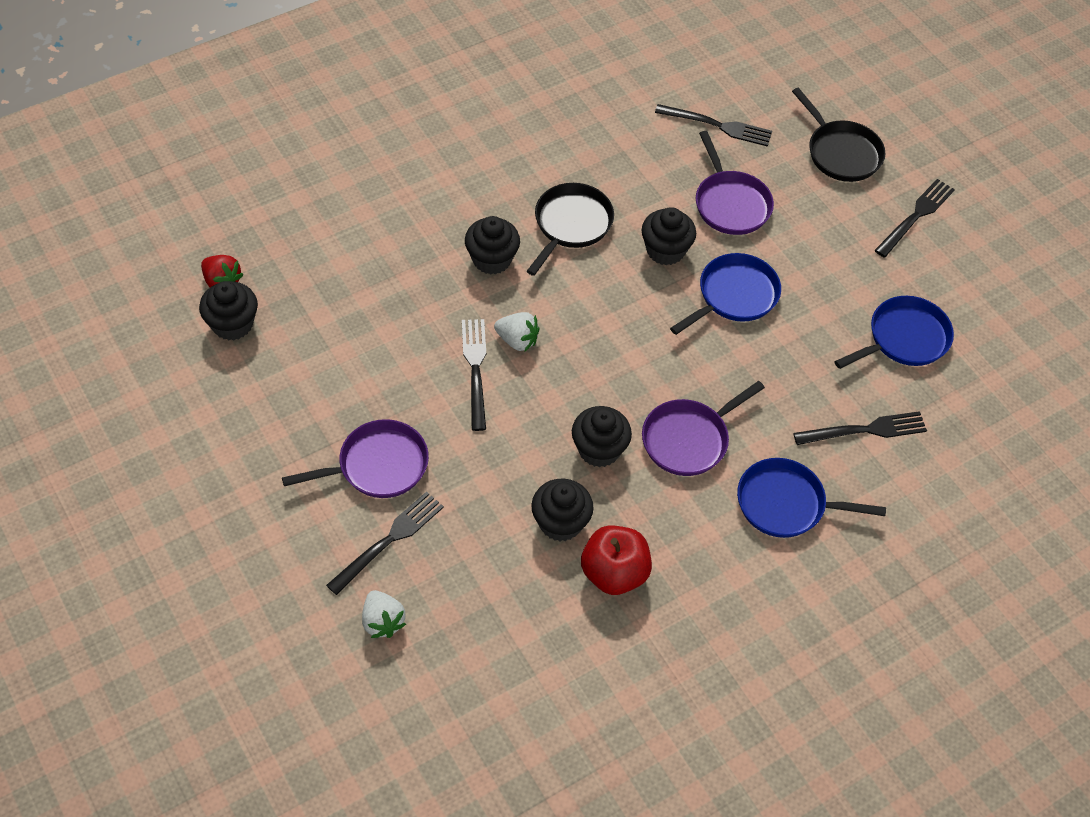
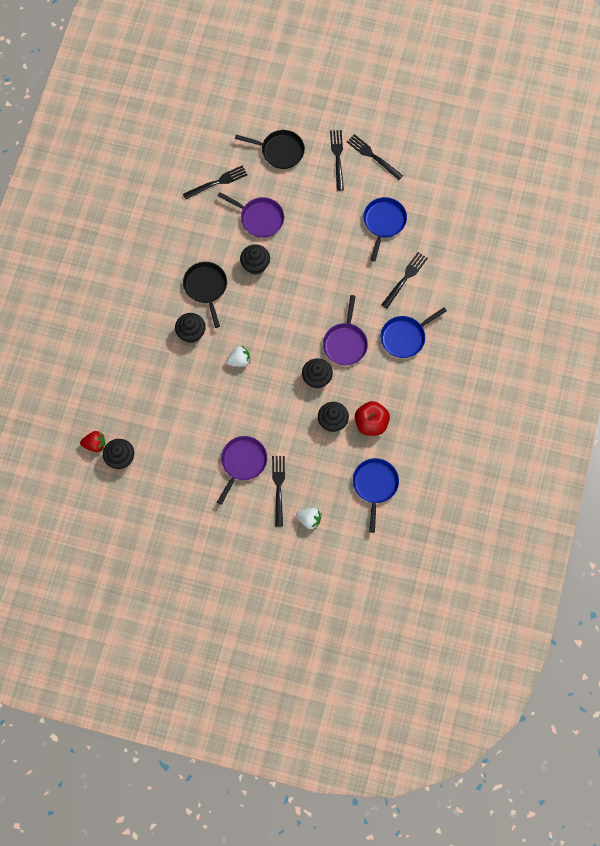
camera: 40 degrees left, 15 degrees up
(475, 368) = (236, 388): black fork -> black fork (372, 156)
(734, 296) = (302, 262): blue pan -> blue pan (375, 486)

